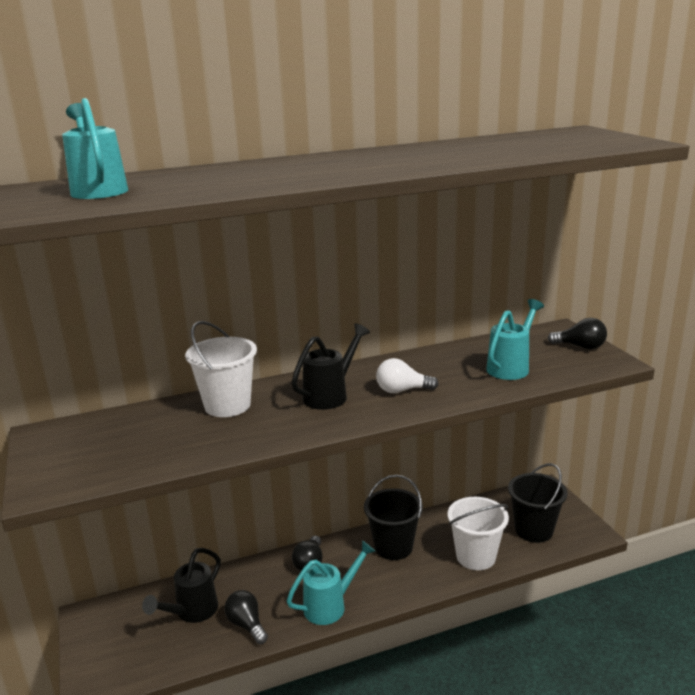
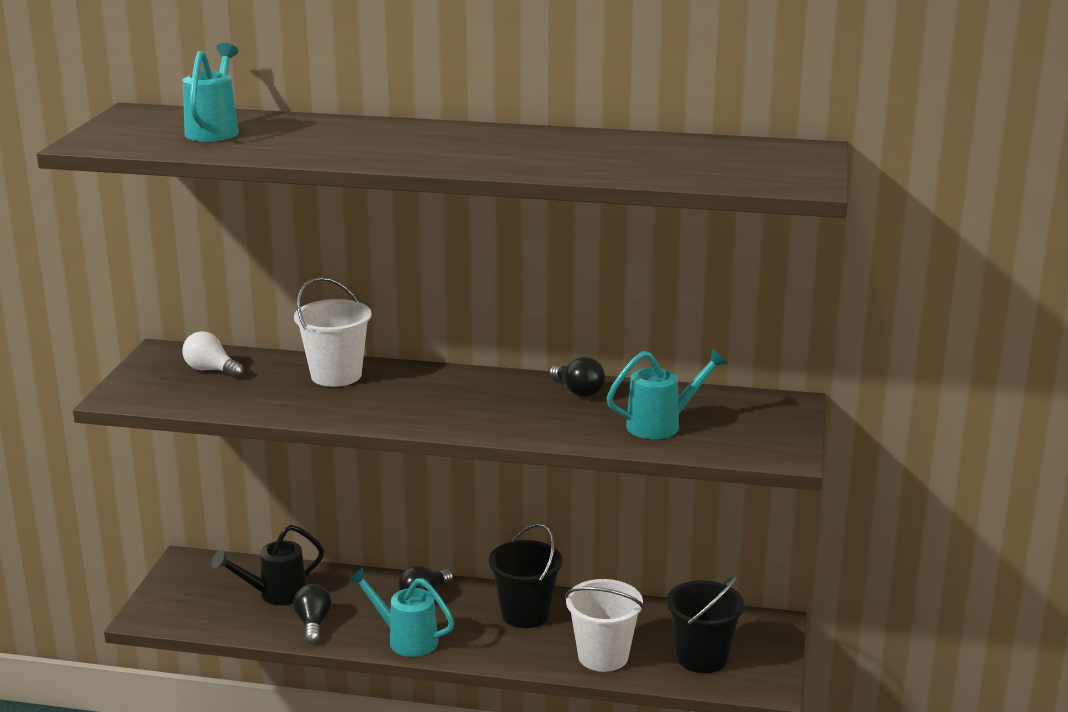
camera: 30 degrees right, 0 degrees up
(330, 395) = (440, 395): black watering can -> none
(331, 605) = (405, 639): turquoise watering can -> turquoise watering can turned 150 degrees counterclockwise
(402, 390) = (513, 412): white light bulb -> white light bulb (211, 370)
(580, 347) = (778, 428): black light bulb -> black light bulb (578, 391)

